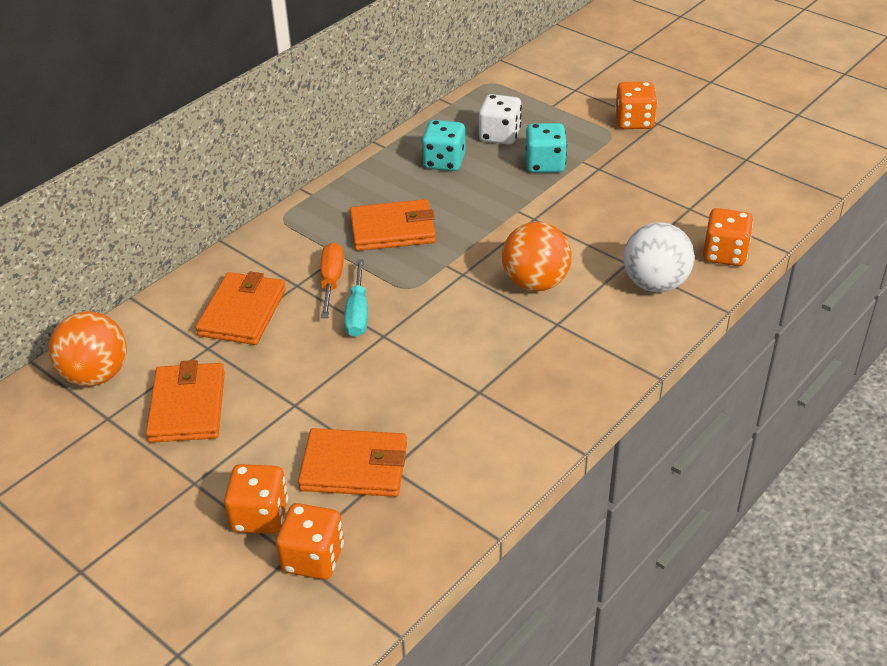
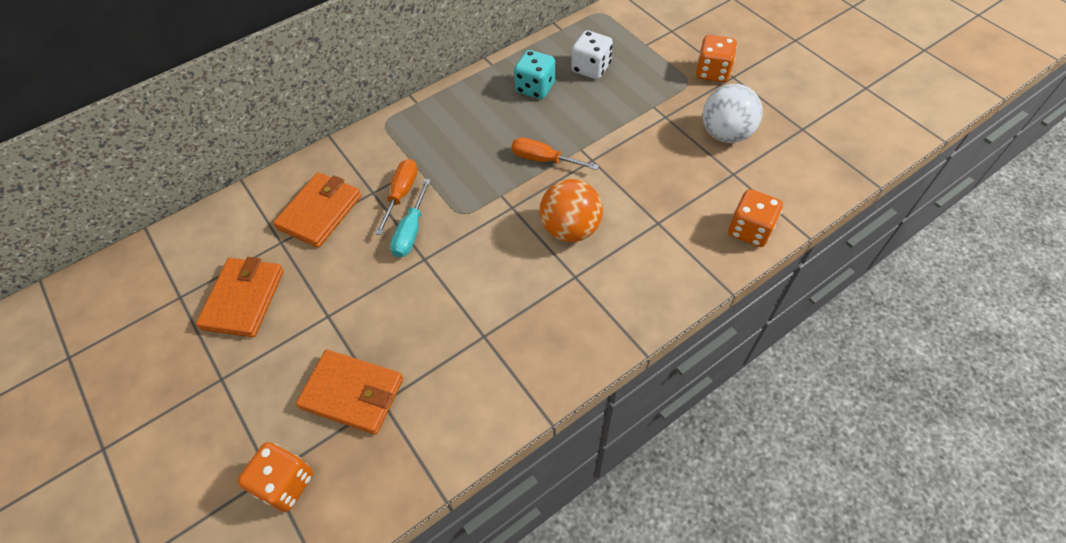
camera: 15 degrees right, 15 degrees up
(96, 375) = (186, 252): orange ball -> none
(260, 516) = (259, 427): orange dice -> none
(392, 229) = (469, 150): orange wallet -> none
(481, 226) = (544, 159): none -> orange screwdriver
(545, 164) = (620, 104): turquoise dice -> none
(655, 283) = (676, 250): white ball -> white ball (726, 134)

